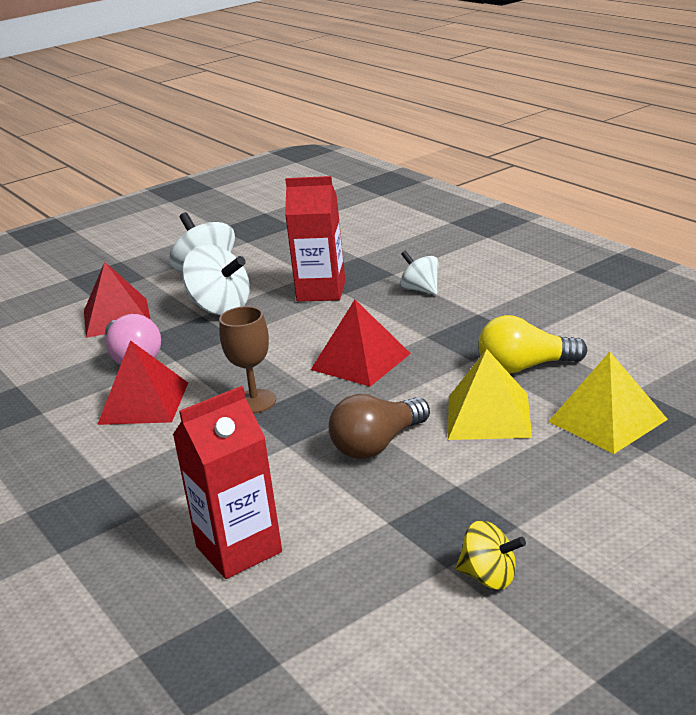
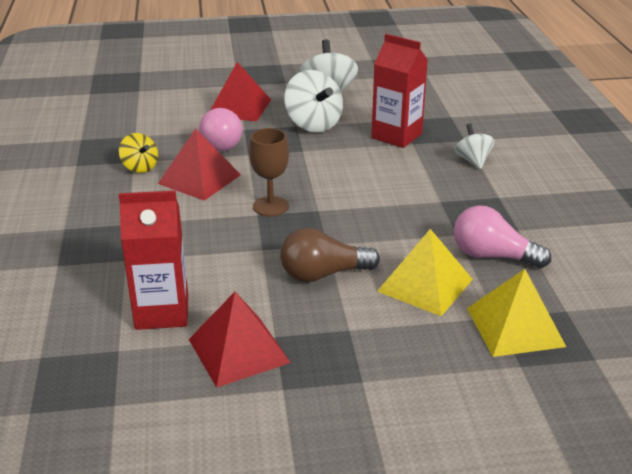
camera: 25 degrees right, 5 degrees up
(361, 361) = (372, 203): red pyramid -> red pyramid (238, 350)
(489, 577) = (304, 411): yellow spinning top -> yellow spinning top (140, 167)
(525, 367) = (492, 256): yellow light bulb -> pink light bulb

